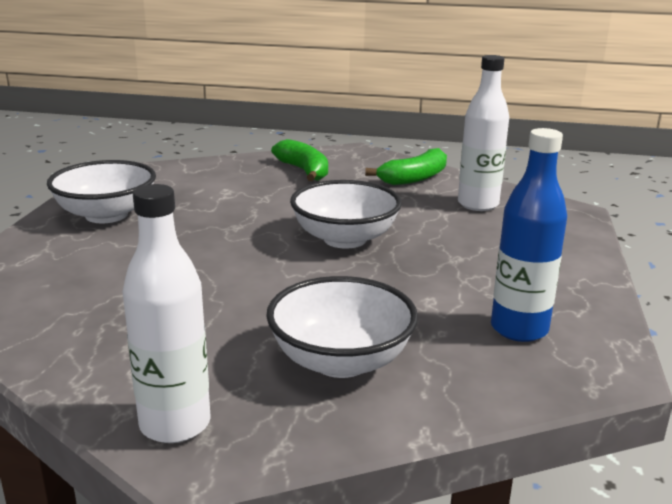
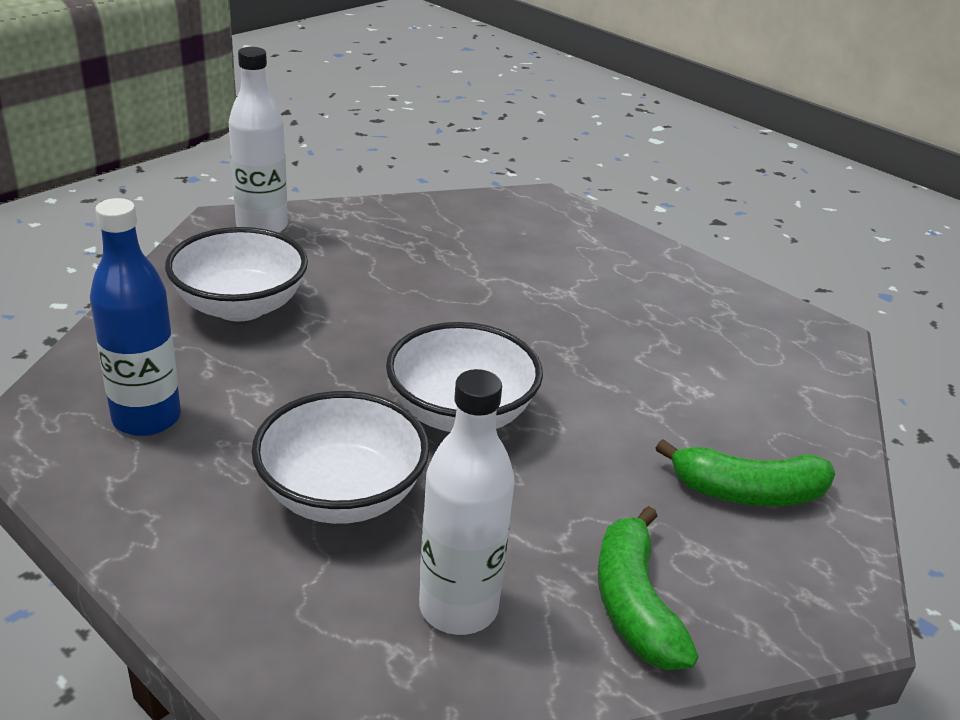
camera: 120 degrees right, 10 degrees up
(106, 215) = (670, 292): white bowl -> white bowl (341, 495)

